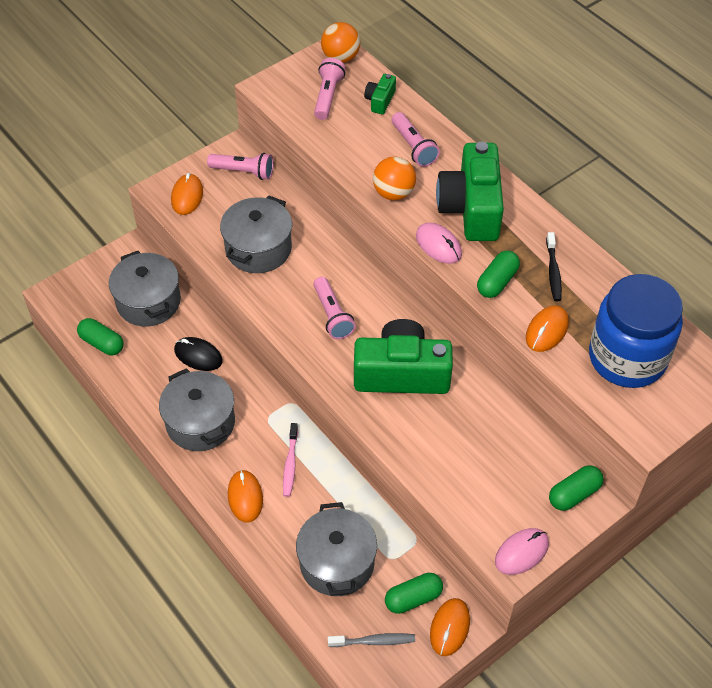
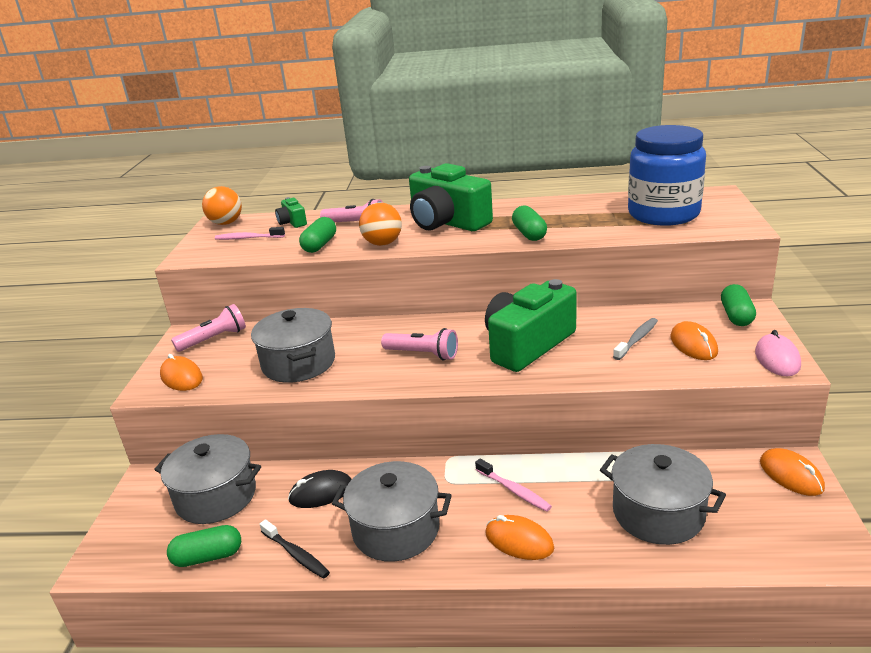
camera: 45 degrees left, 25 degrees down
(328, 96) = (248, 238): pink flashlight -> pink toothbrush
(374, 641) = (774, 531): grey toothbrush -> grey toothbrush (637, 339)
(413, 598) = (740, 482): green capsule -> green capsule (319, 245)
(438, 245) = (460, 243): pink mouse -> none
(547, 330) = (601, 231): orange mouse -> orange mouse (693, 345)
(553, 271) = (550, 214): black toothbrush -> black toothbrush (296, 554)

